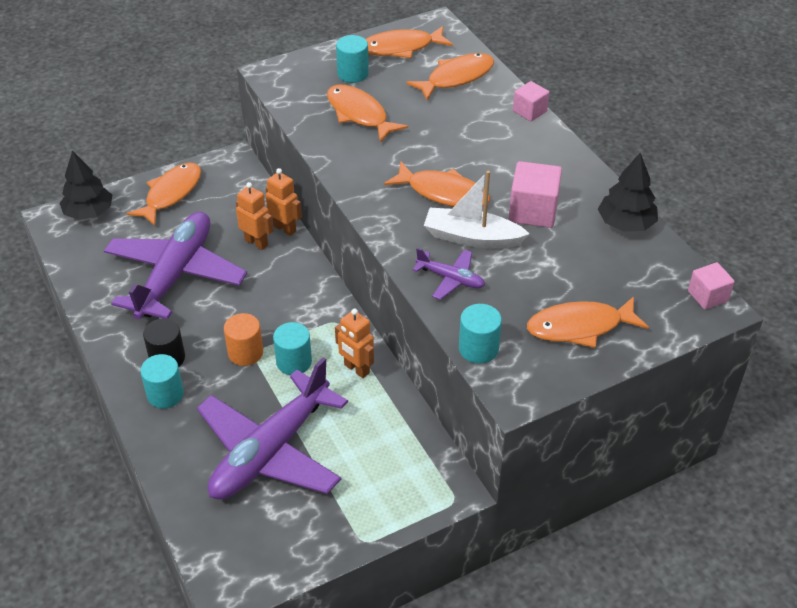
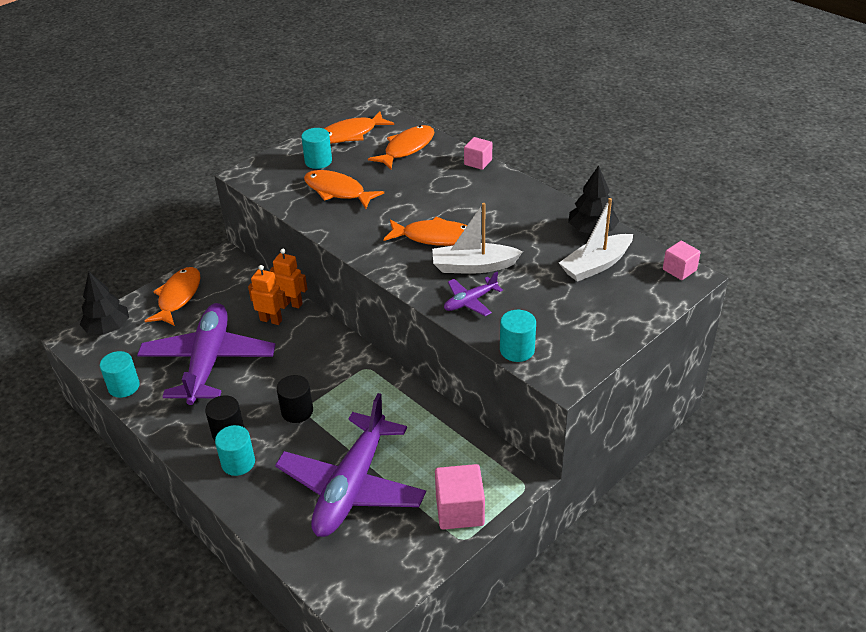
camera: 15 degrees left, 5 degrees down
(245, 353) = (297, 411): orange cylinder -> black cylinder
(294, 362) = (343, 409): turquoise cylinder -> turquoise cylinder (124, 386)
(356, 369) = (399, 402): orange robot -> none
(451, 279) = (470, 301): purple plane -> purple plane turned 135 degrees clockwise
(533, 211) = (514, 236): pink cube -> pink cube (459, 510)
(580, 327) = (591, 315): orange fish -> none
(612, 268) = (596, 265): none -> white boat

